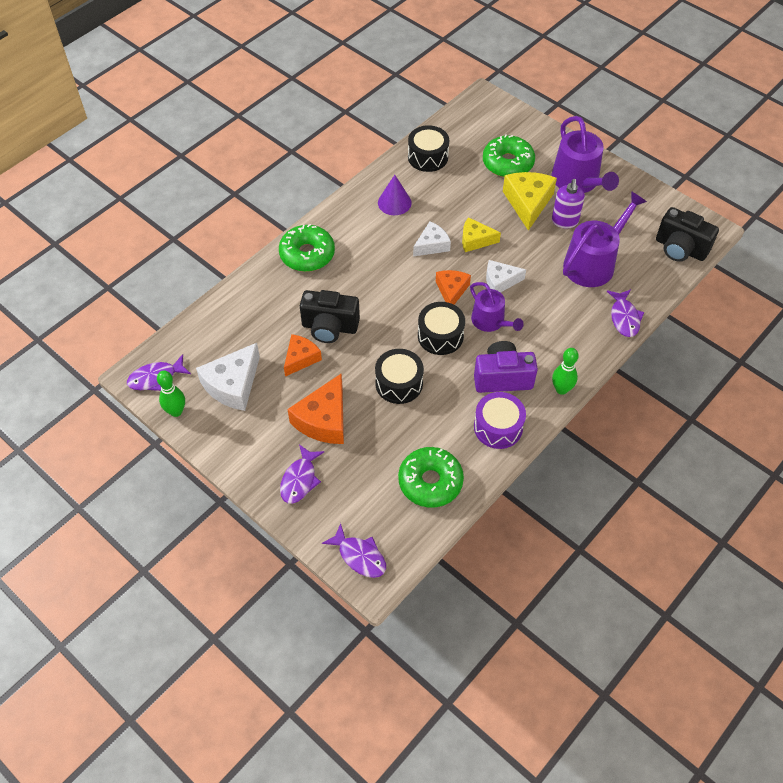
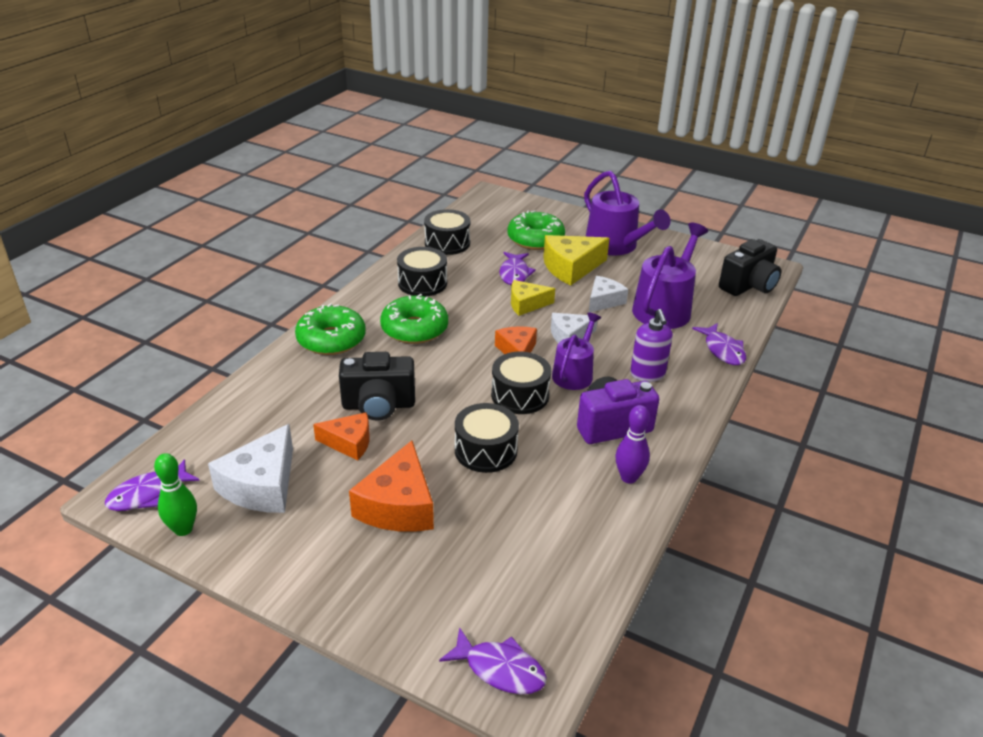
camera: 15 degrees left, 20 degrees down
(300, 479) = (383, 583): purple fish -> purple fish (514, 274)
(301, 358) = (349, 442): orange cheese -> orange cheese turned 75 degrees clockwise
(394, 202) = (422, 283): purple cone -> black drum
(430, 482) = (566, 554): green donut -> green donut (414, 329)
(432, 245) = (478, 314): white cheese -> white cheese (604, 301)
(490, 321) = (574, 373): purple watering can -> purple watering can turned 105 degrees counterclockwise
(498, 427) = (629, 477): purple drum -> purple bowling pin
(528, 203) = (571, 268): yellow cheese -> yellow cheese turned 105 degrees counterclockwise
(561, 389) = (687, 427): green bowling pin -> none
(564, 221) = (617, 278): purple soap dispenser -> purple soap dispenser (647, 374)
(680, 249) = (748, 286): black camera -> black camera turned 60 degrees counterclockwise

